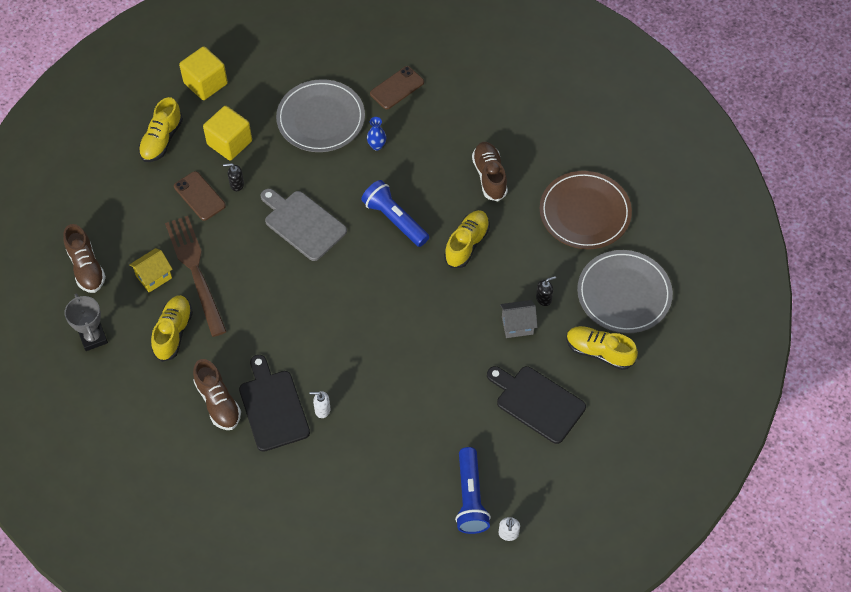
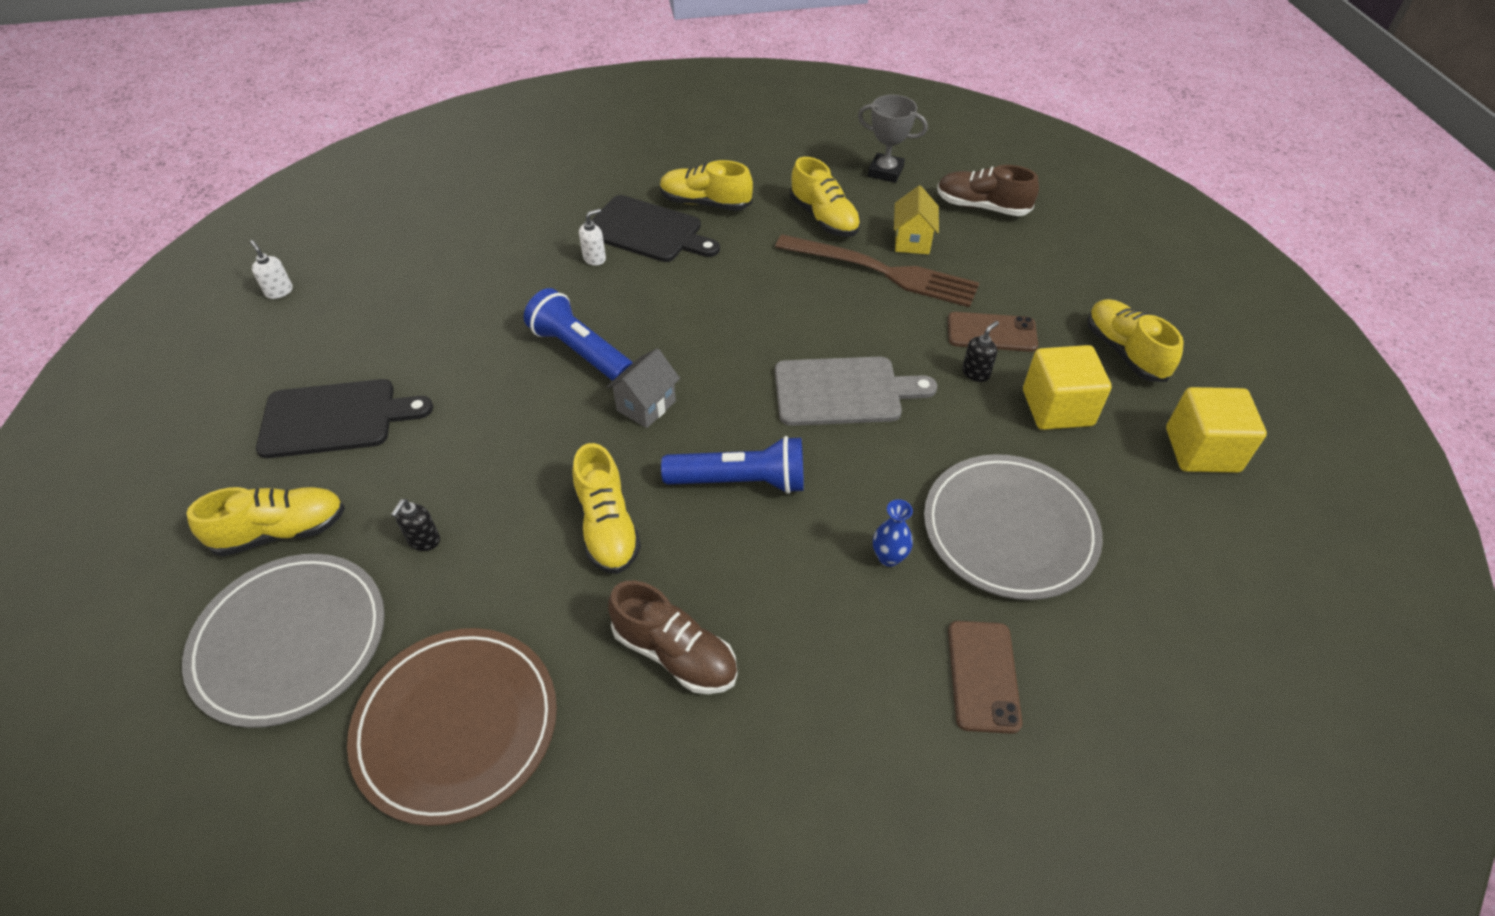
camera: 135 degrees right, 10 degrees down
(218, 402) = (705, 203): brown shoe -> yellow shoe
(470, 498) = (351, 292): blue flashlight -> blue flashlight (581, 351)
(517, 325) = (436, 480): grey house -> grey house (646, 406)

